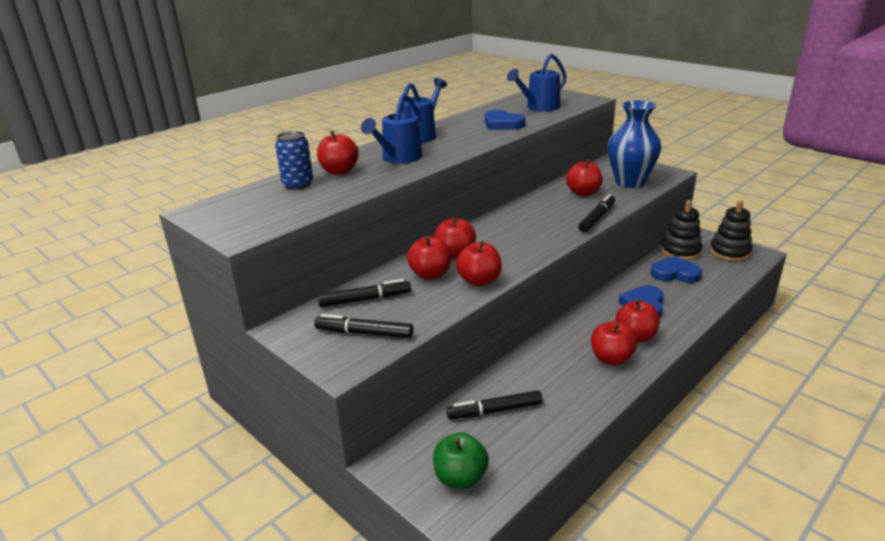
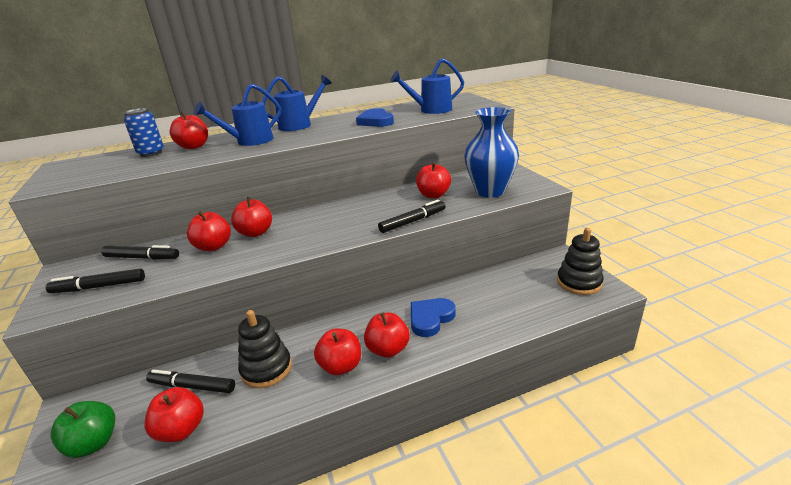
camera: 25 degrees right, 0 degrees up
(364, 333) = (99, 287): black marker -> black marker turned 45 degrees counterclockwise
(479, 281) = (238, 261): red apple -> red apple (181, 430)
(675, 273) = (496, 292): blue heart -> none
(680, 251) = (526, 271): black stacking toy -> black stacking toy (266, 369)

